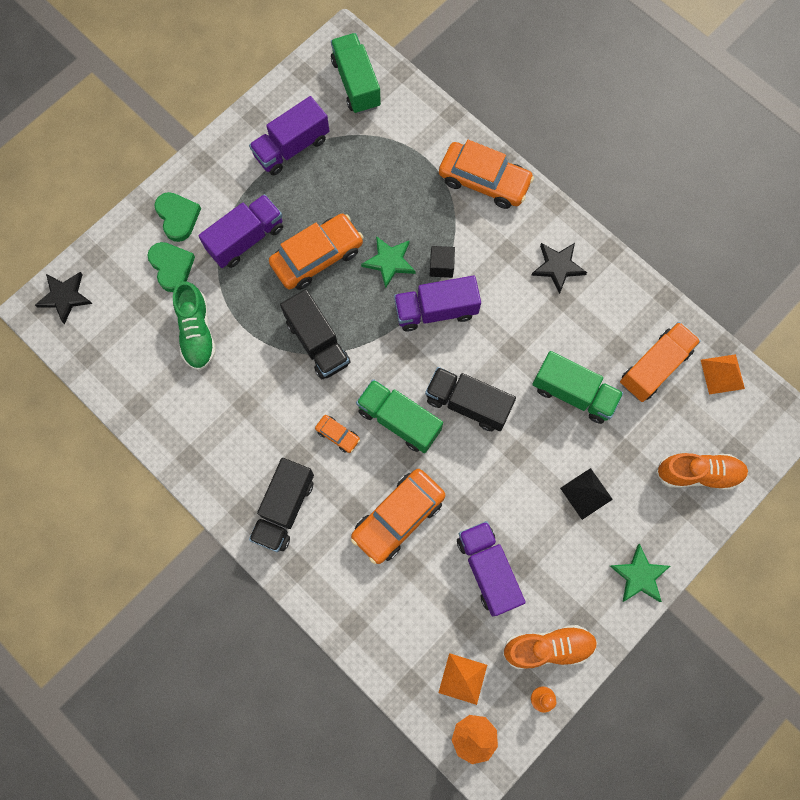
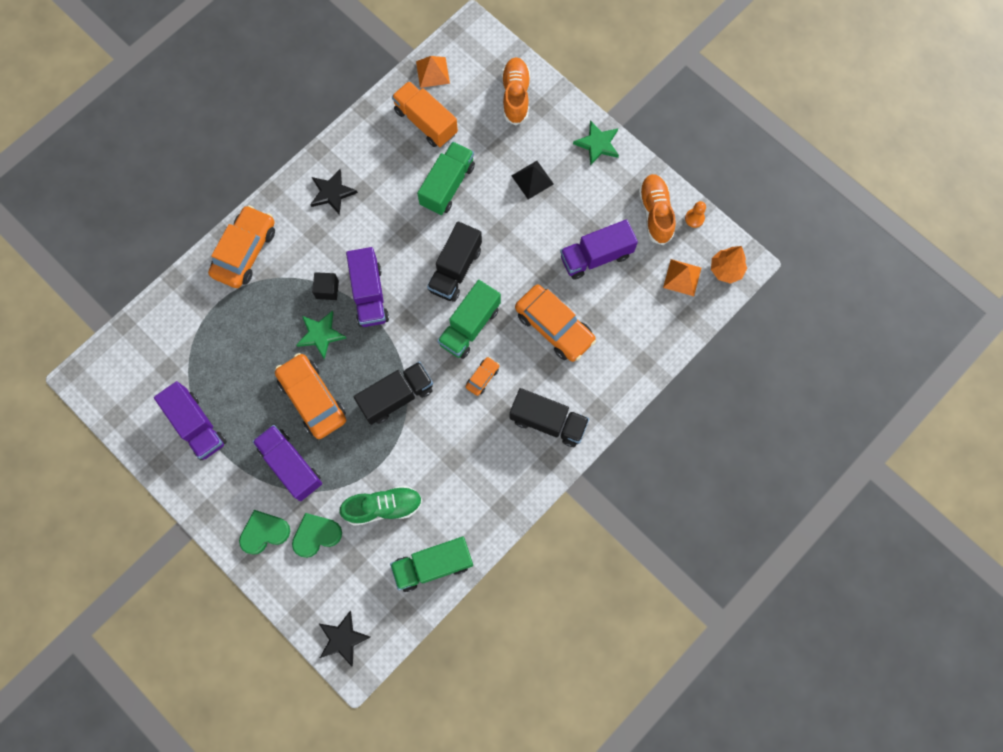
camera: 90 degrees left, 0 degrees up
(356, 83) = (132, 366): green truck -> green truck (433, 565)

